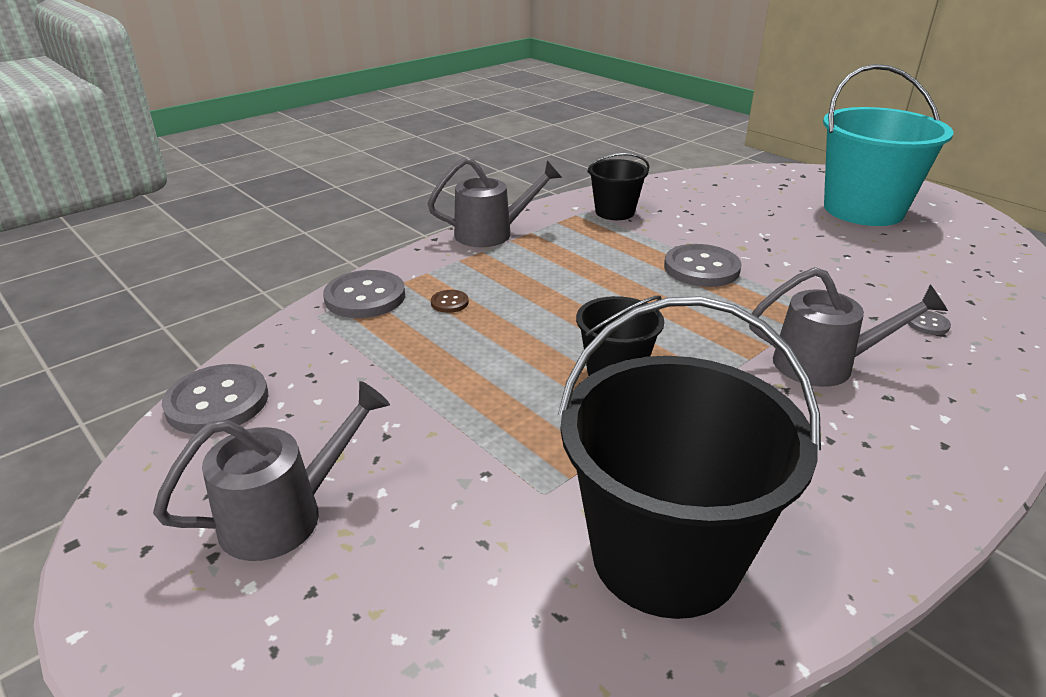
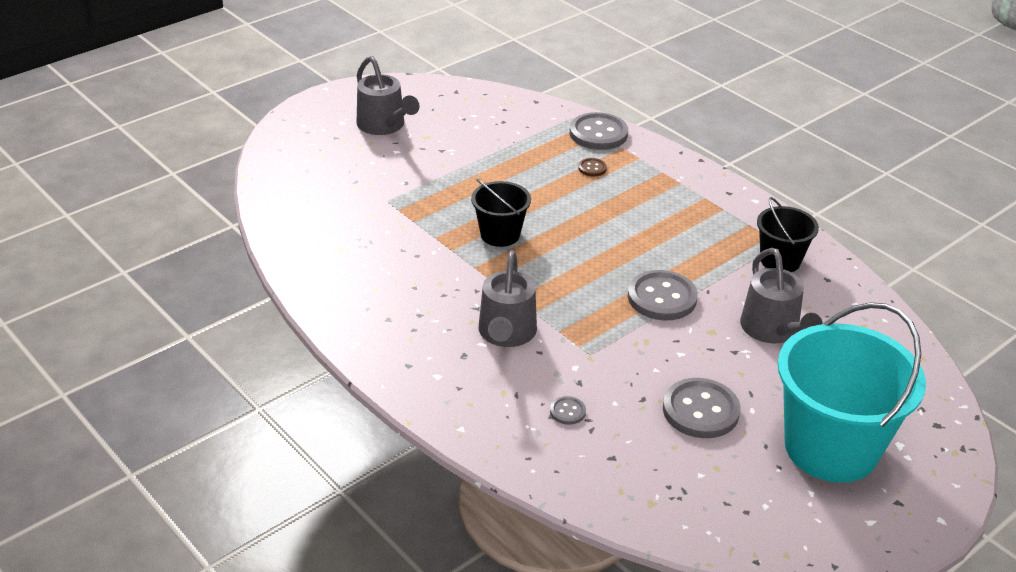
camera: 90 degrees right, 5 degrees up
(217, 402) = (477, 95): grey button -> grey button (700, 410)
(492, 233) = (716, 188): grey watering can -> grey watering can (773, 331)
(665, 555) = (336, 235): black bucket -> none

